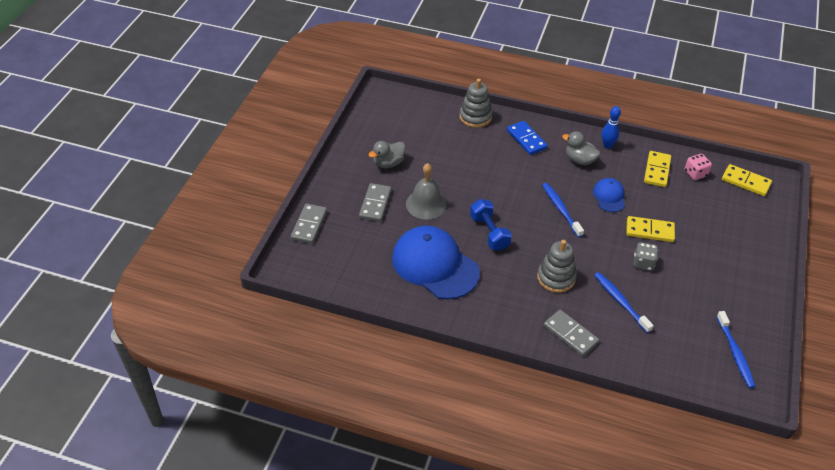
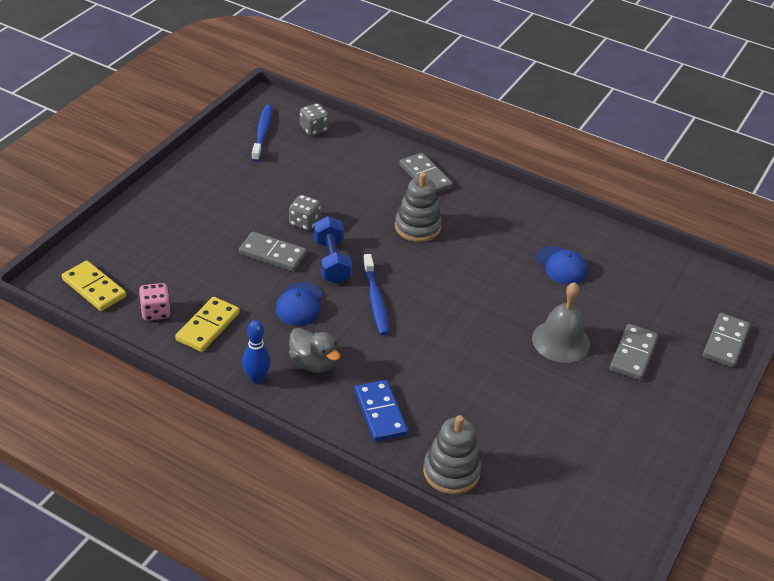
camera: 170 degrees left, 5 degrees down
(388, 163) = (610, 413): grey duck -> none
(435, 265) = (561, 266): blue cap -> blue cap, size x0.48
(489, 232) = (482, 289): blue dumbbell -> blue dumbbell (332, 261)
(620, 301) = (354, 193): blue toothbrush -> none
(650, 231) = (272, 254): yellow domino -> grey domino
(694, 370) = (314, 129): none -> grey dice

